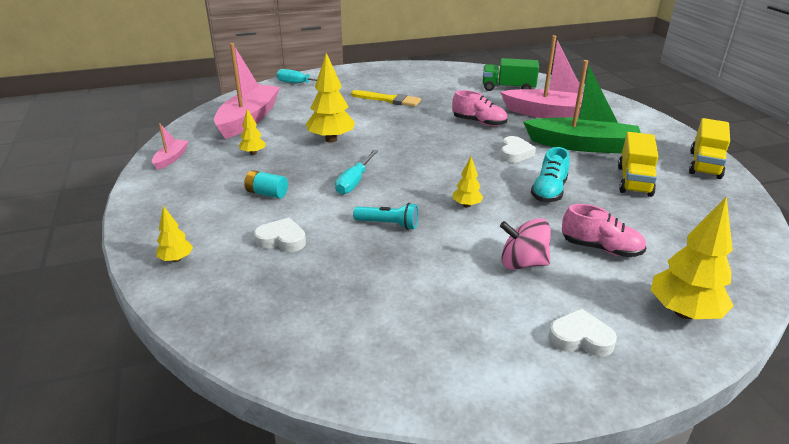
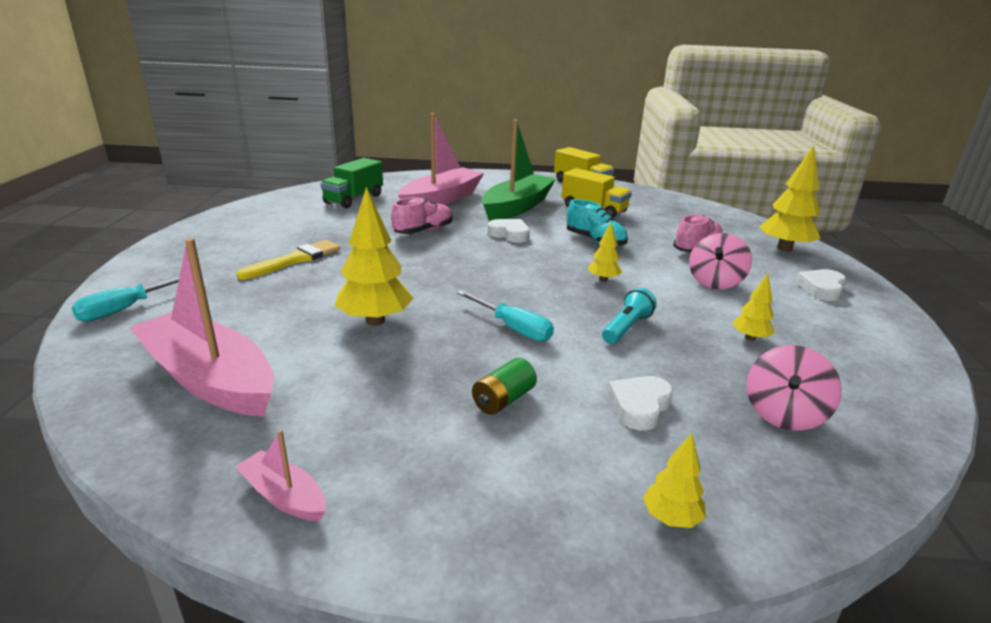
camera: 70 degrees left, 5 degrees down
(253, 153) = (355, 393): yellow tree -> yellow tree (750, 338)
(267, 193) = (503, 400): turquoise battery -> green battery
(301, 303) = (784, 414): none -> pink spinning top

